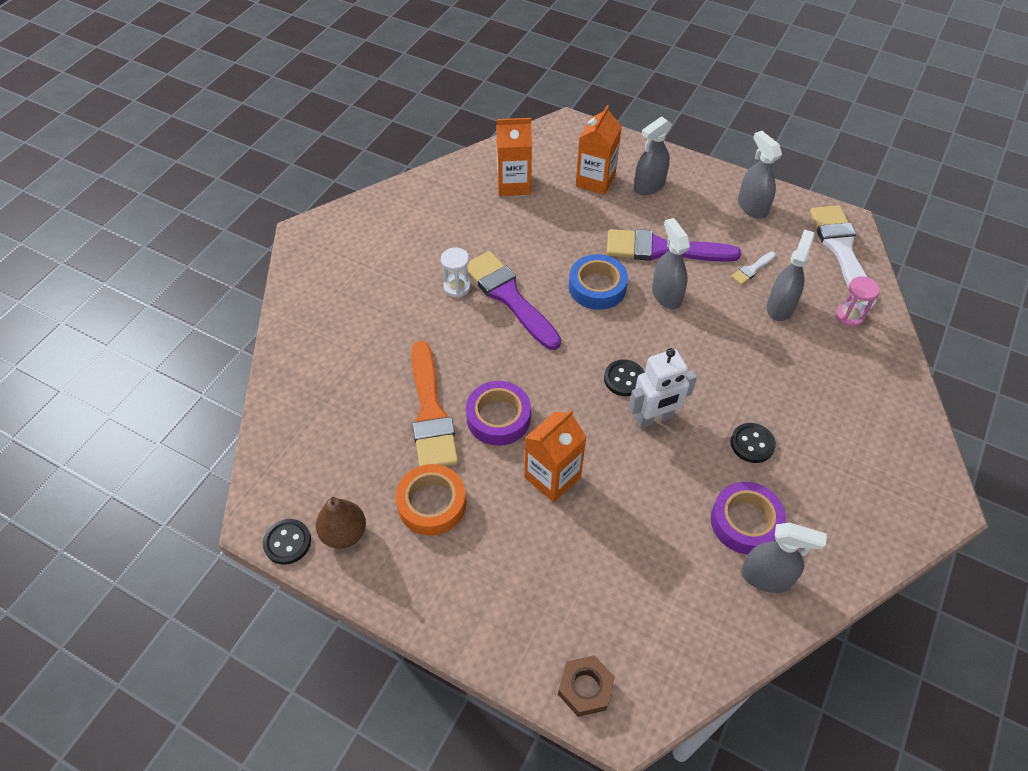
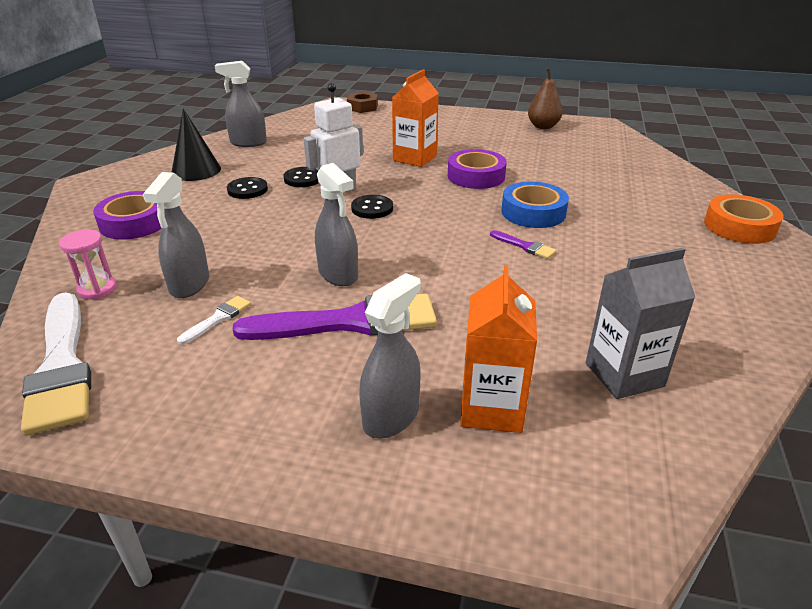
camera: 165 degrees right, 20 degrees down
(287, 542) = (574, 121): black button -> black button (303, 179)
(431, 412) = (534, 172): orange brush -> none
(432, 503) = (495, 140): orange tape -> orange tape (739, 227)
(457, 287) = (590, 246): white hourglass -> none
(509, 297) = (525, 246): purple brush -> purple brush, size x0.43
(513, 184) = (624, 375): orange carton -> grey carton
(597, 287) = (427, 269): blue tape -> blue tape (533, 212)
(745, 522) = (260, 158): purple tape -> purple tape (134, 223)
(752, 207) = (196, 412): grey spray bottle -> none
(820, 505) = (196, 170): none -> black cone

